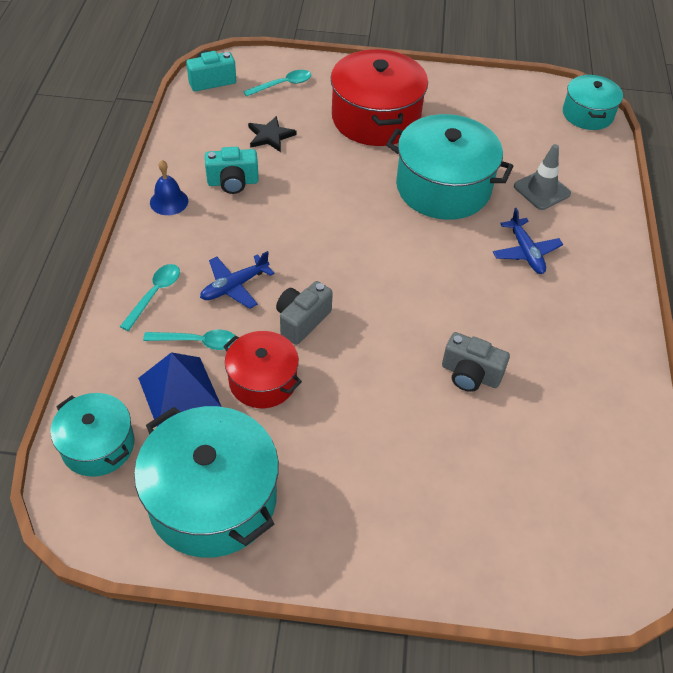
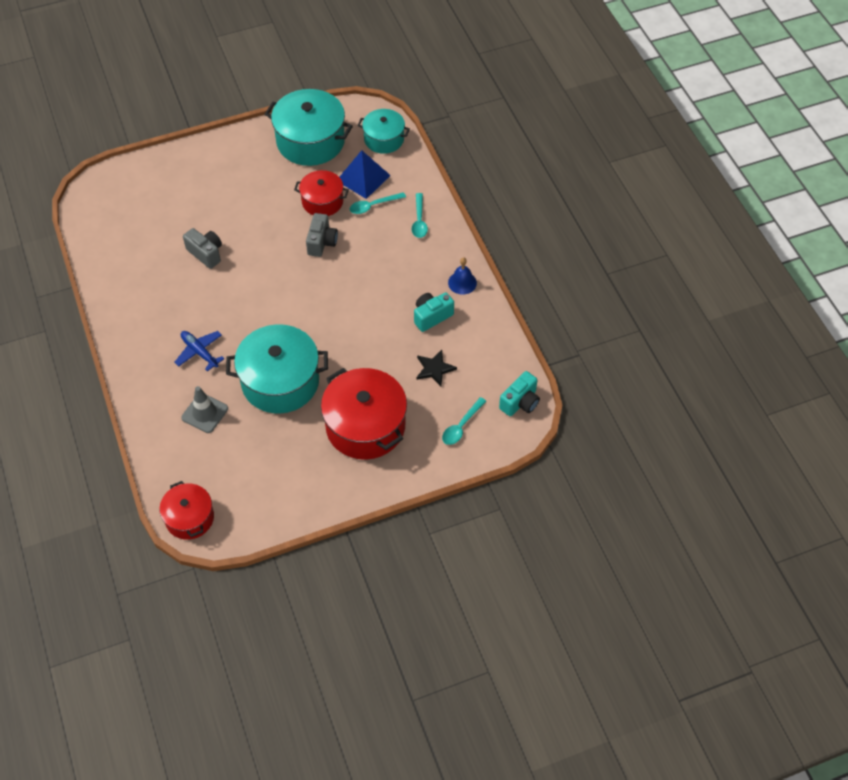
camera: 155 degrees right, 5 degrees up
(234, 286) = (376, 245): blue plane -> none
(470, 374) = (206, 253): grey camera -> grey camera turned 45 degrees clockwise
(587, 114) = (189, 518): turquoise pot -> red pot

